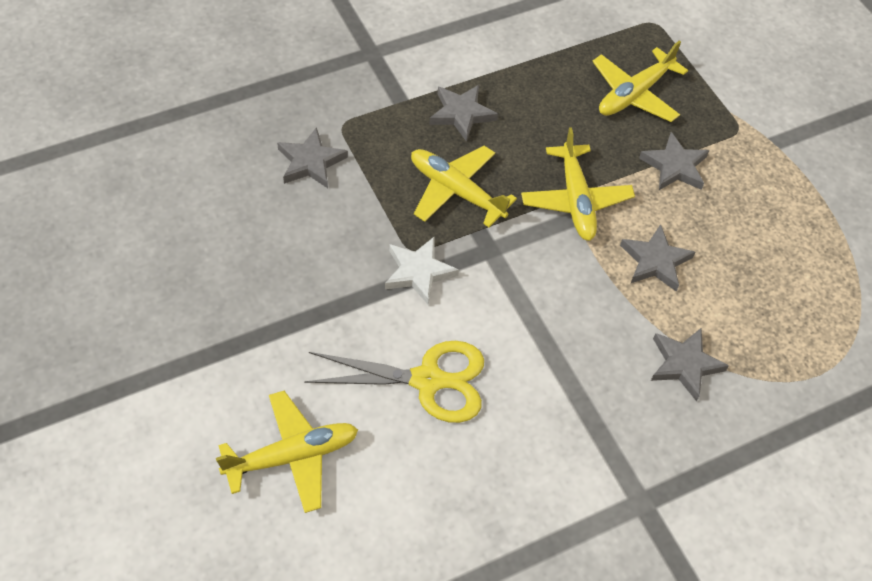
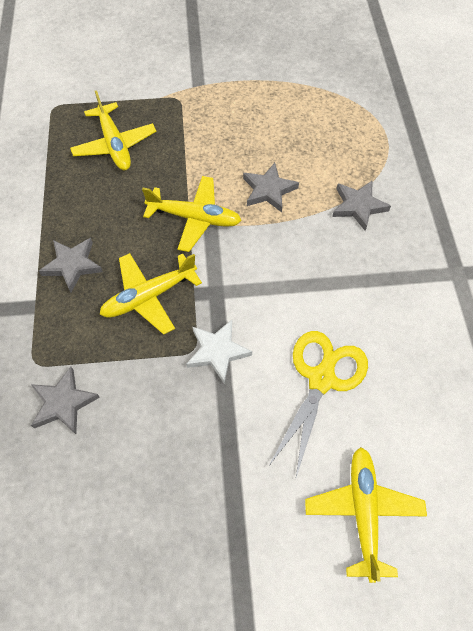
camera: 65 degrees left, 5 degrees up
(674, 166) = (192, 147): grey star -> none

